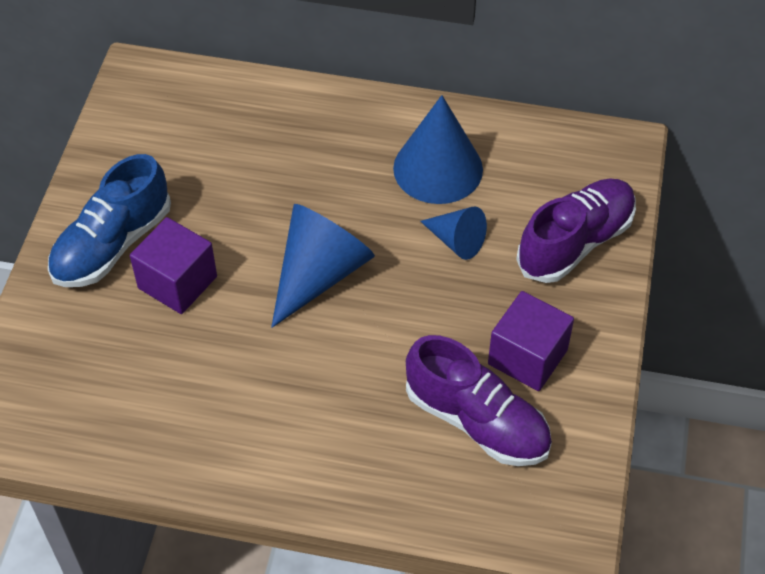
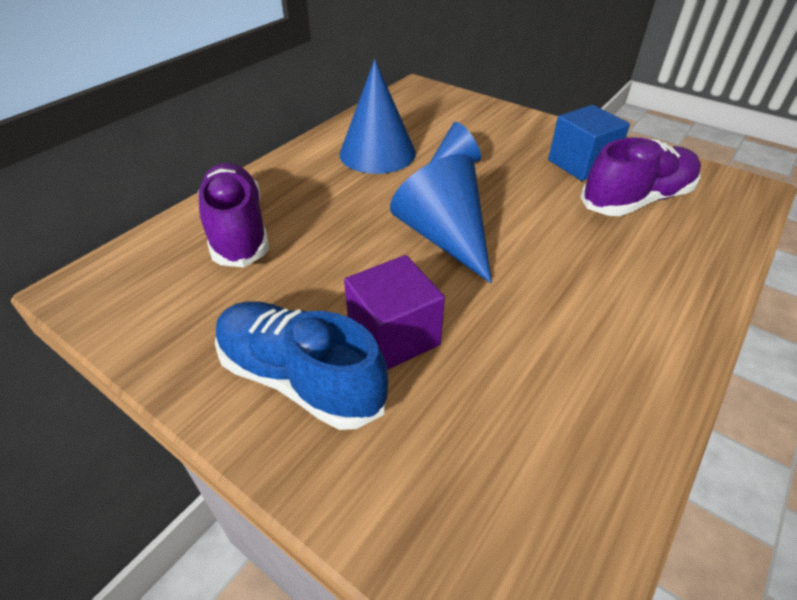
camera: 65 degrees left, 10 degrees down
(112, 244) = (300, 378): blue shoe -> blue shoe turned 150 degrees clockwise
(527, 357) = (581, 164): purple cube -> blue cube
(575, 242) = (487, 122): purple shoe -> purple shoe (238, 231)

